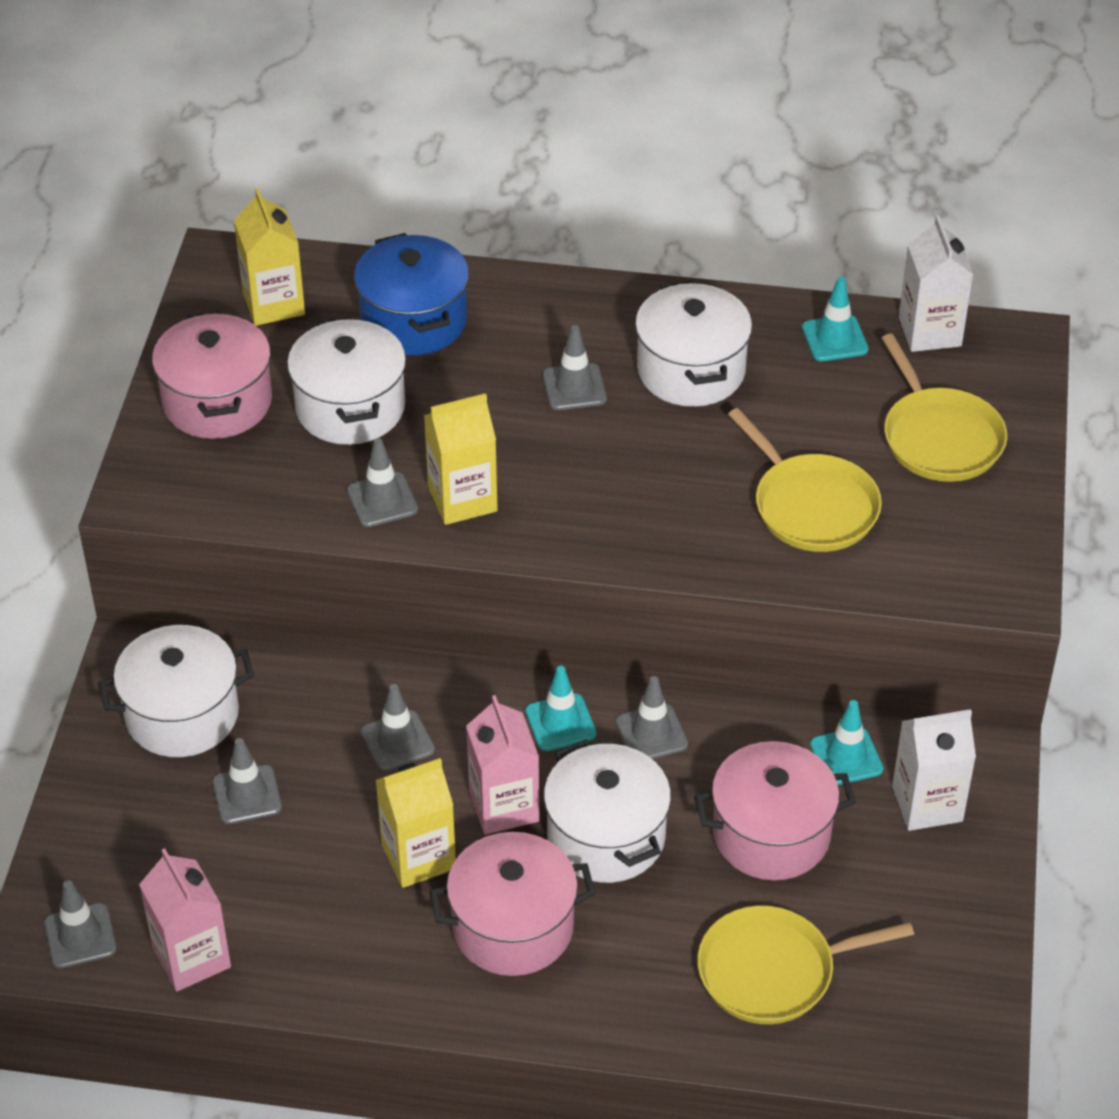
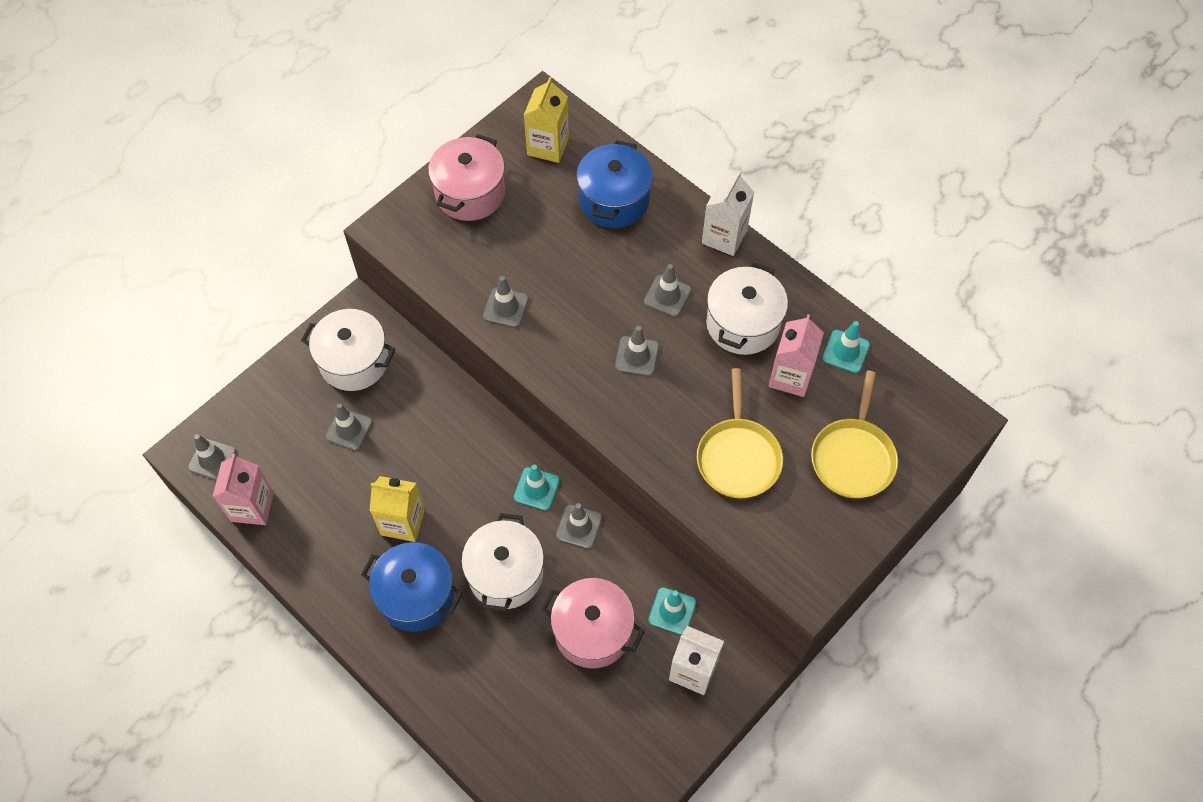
camera: 35 degrees right, 15 degrees up
(350, 407) = (535, 237): white pot -> none
(397, 741) = (446, 445): grey traffic cone -> grey traffic cone (637, 356)
(462, 499) = (548, 333): yellow carton -> none
(504, 806) = (468, 520): pink carton -> pink carton (790, 376)
(513, 927) = (416, 595): pink pot -> blue pot
(773, 971) = (526, 715): yellow pan -> none
(929, 331) = (908, 380): white carton -> white carton (724, 237)

